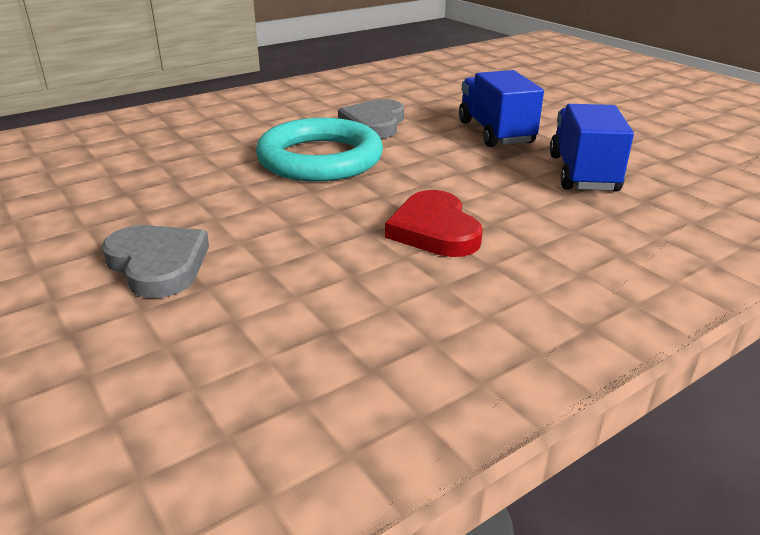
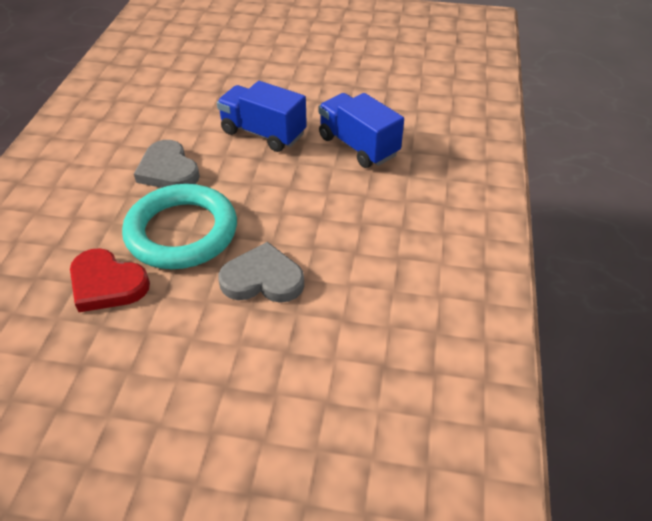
camera: 45 degrees left, 15 degrees up
(158, 264) = (220, 403): grey heart -> grey heart (263, 279)
(434, 230) = (340, 251): red heart -> red heart (107, 284)

